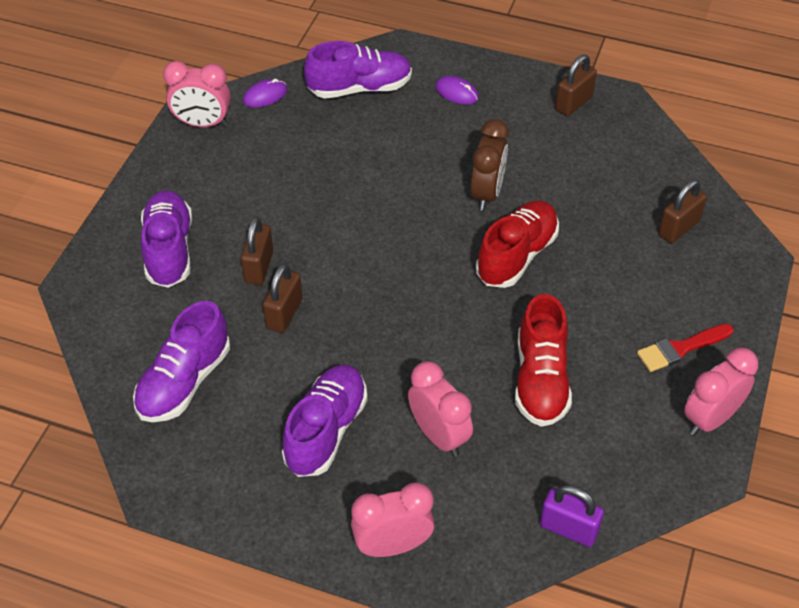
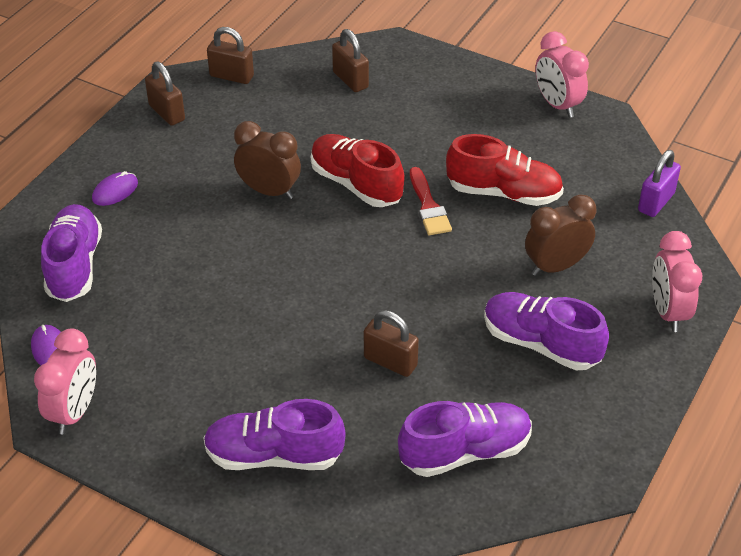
camera: 80 degrees left, 5 degrees down
(184, 382) = (465, 452): purple shoe -> purple shoe turned 60 degrees counterclockwise
(259, 267) = (320, 377): brown padlock -> brown padlock (231, 76)
(439, 436) = (556, 266): pink clock -> brown clock
(680, 349) = (484, 106): red brush -> red brush (428, 206)

